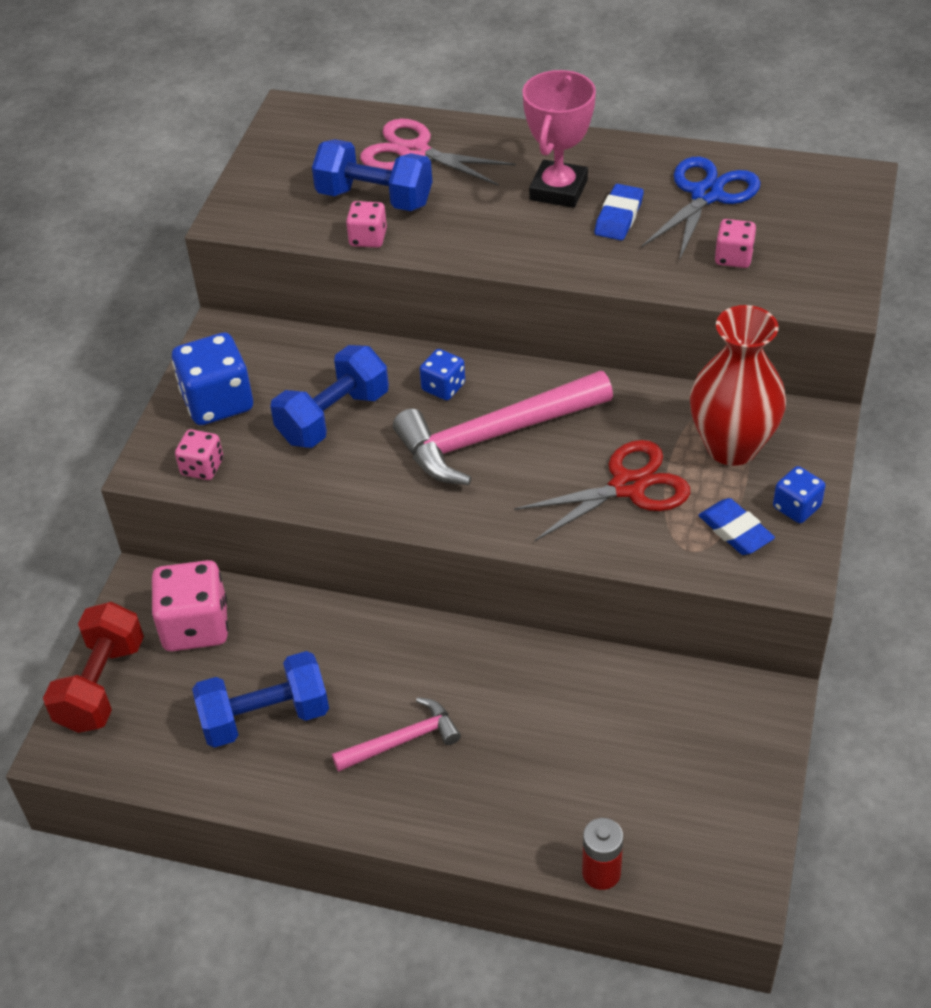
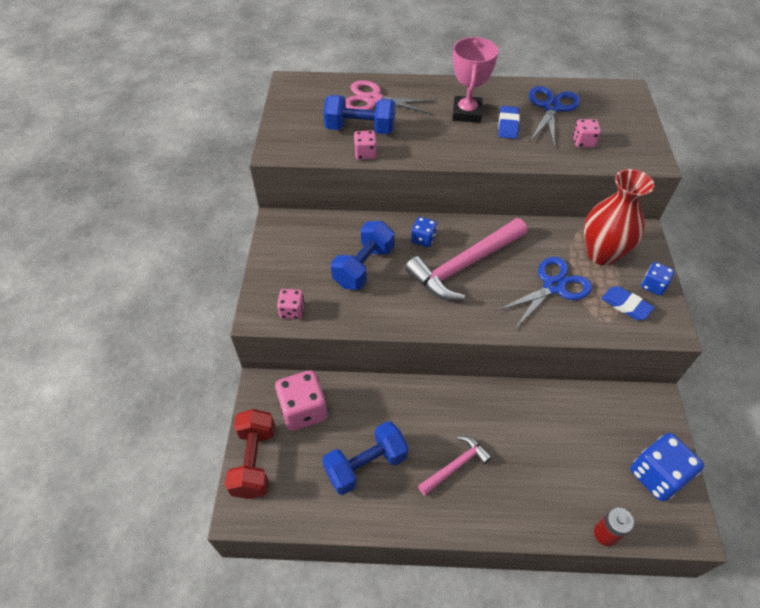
camera: 15 degrees left, 5 degrees up
(217, 402) = (288, 266): blue dice -> blue dice (657, 475)
(628, 486) = (554, 286): red scissors -> blue scissors

